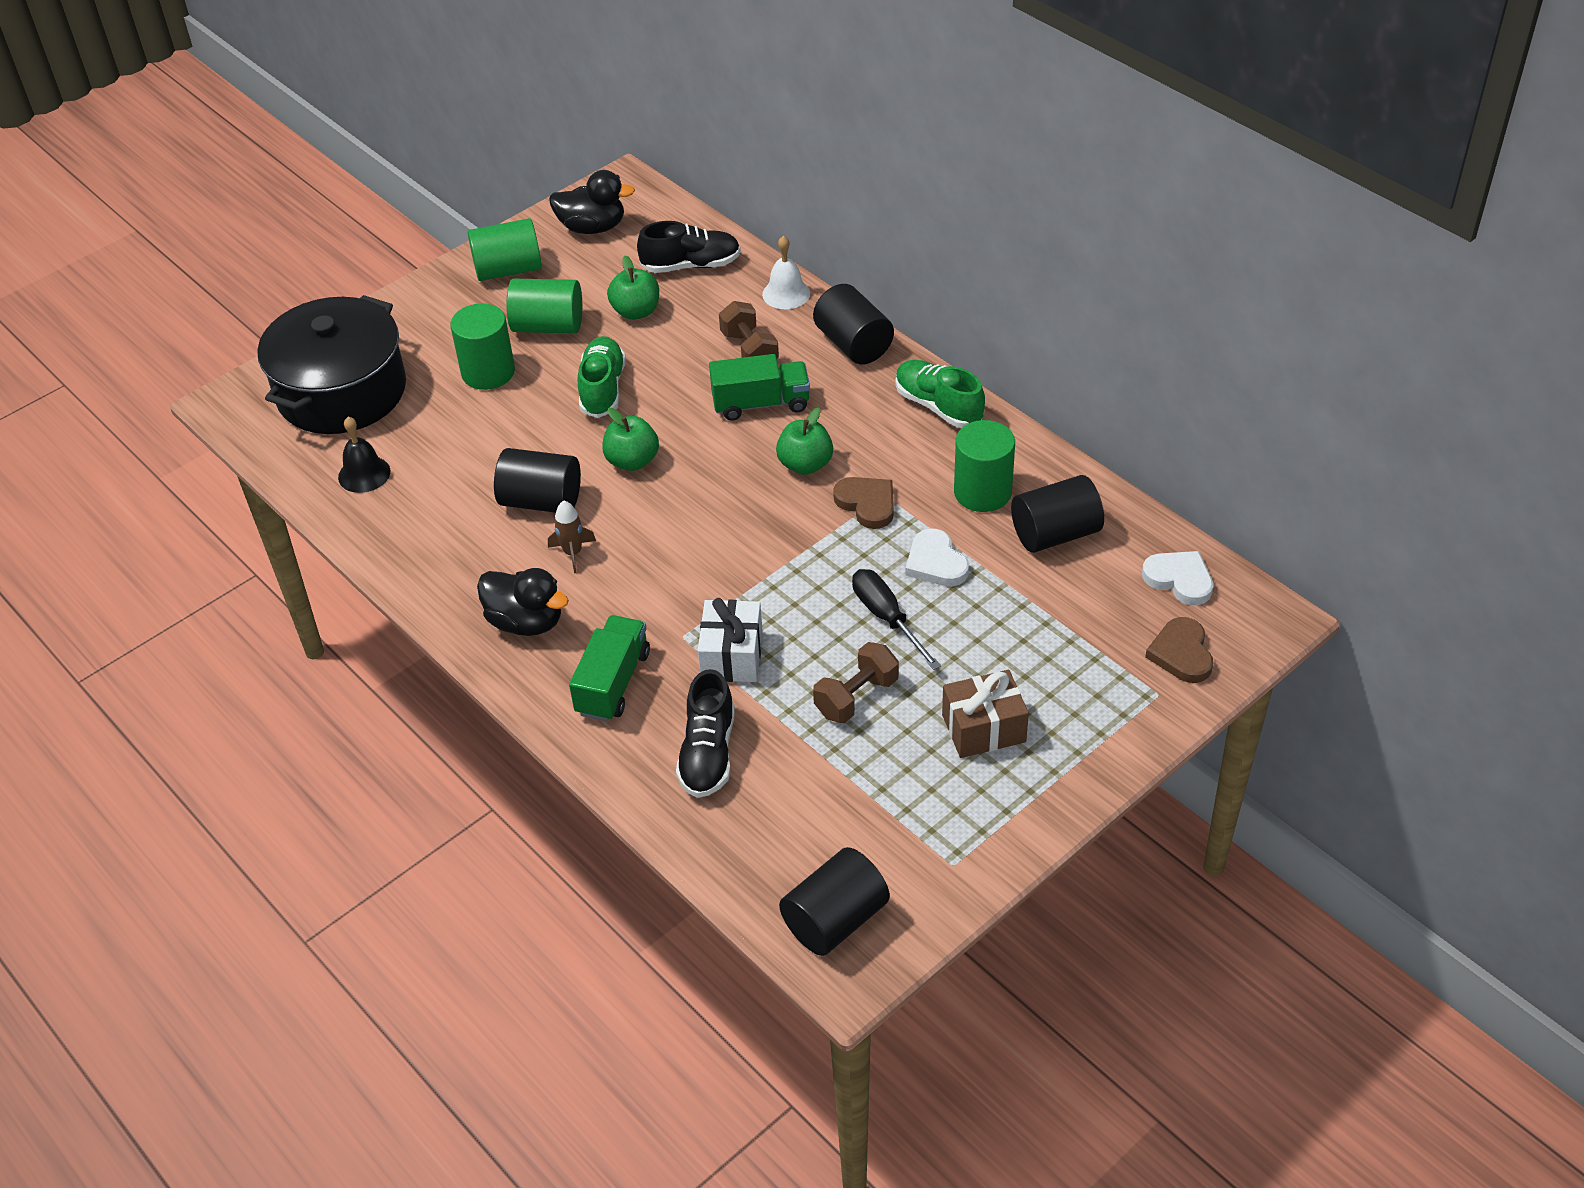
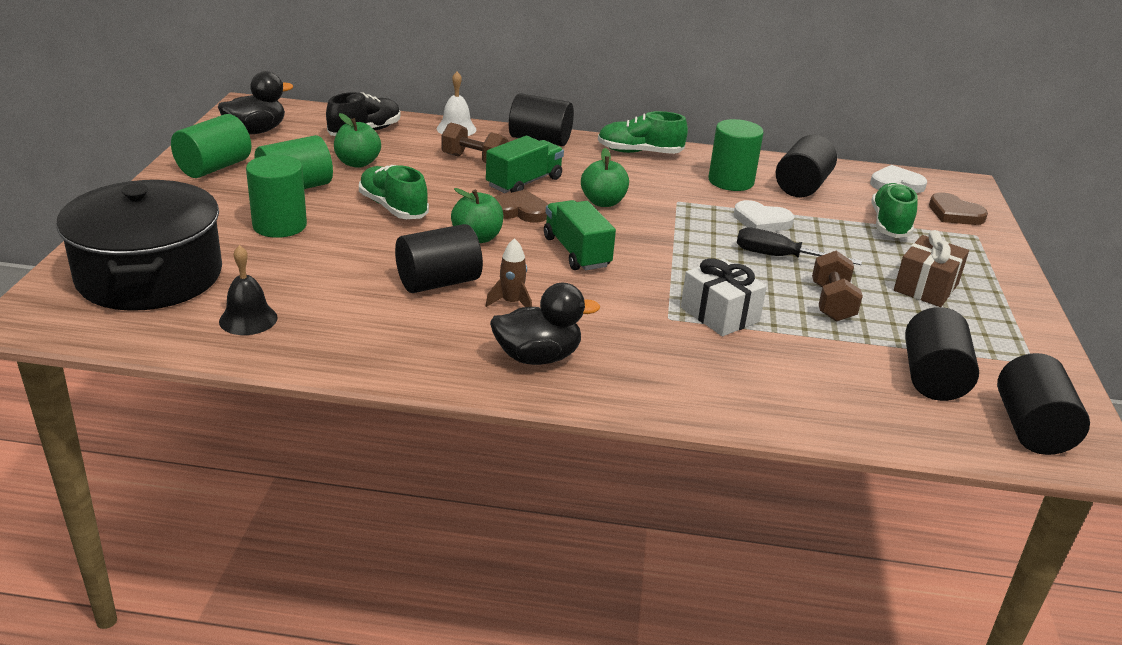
camera: 45 degrees left, 15 degrees down
(613, 683) = (663, 365): green truck -> green truck (576, 252)
(708, 753) = (796, 375): black shoe -> none
(826, 824) = (932, 378): none -> black cylinder
(867, 504) = (674, 208): brown heart -> brown heart (519, 211)
(1076, 632) = (890, 224): none -> green shoe

